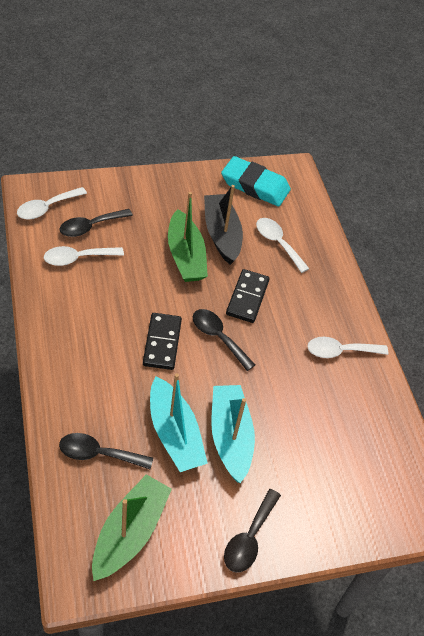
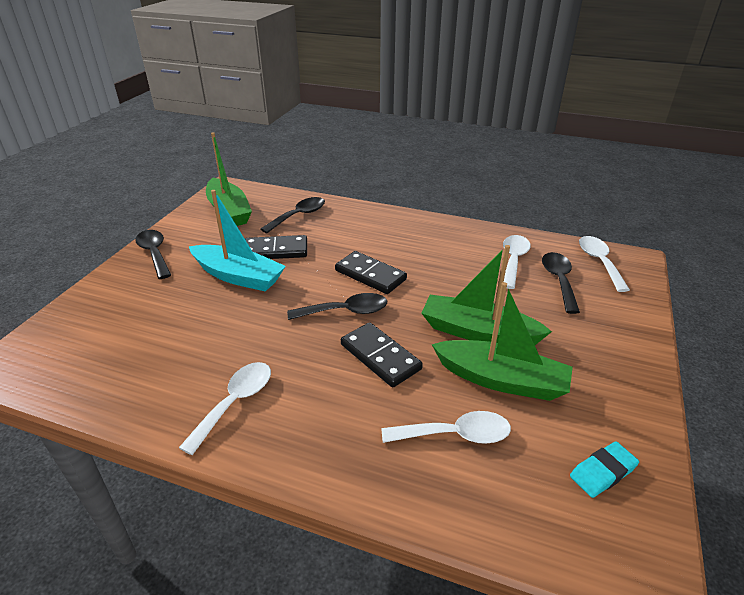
camera: 130 degrees right, 15 degrees down
(174, 434) = (275, 251): turquoise boat -> black domino
(221, 234) = (501, 380): black boat -> green boat
(255, 185) = (602, 472): turquoise eraser -> turquoise eraser, size x0.51

